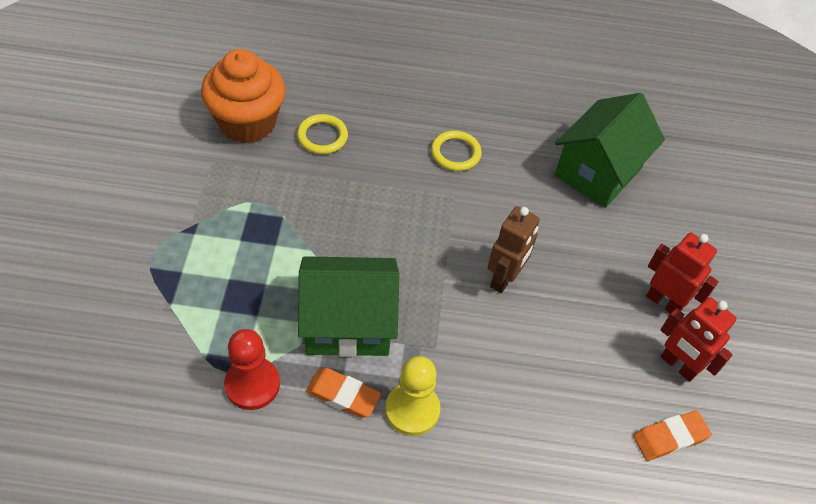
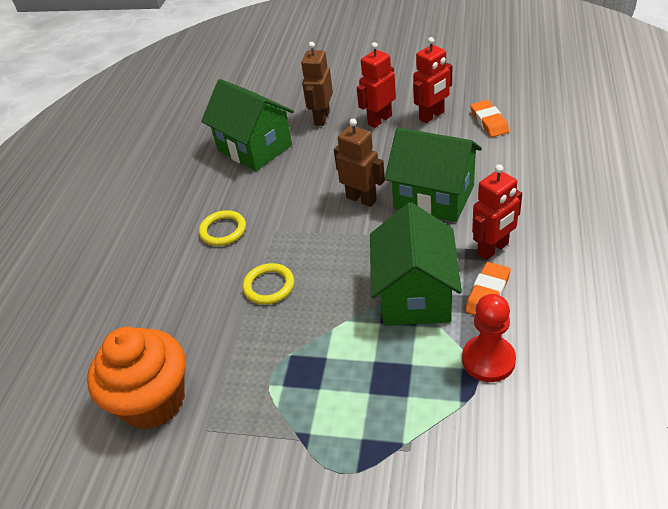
camera: 75 degrees left, 10 degrees down
(322, 136) = (186, 330): yellow ring -> yellow ring (269, 286)
(412, 410) = (493, 249): yellow pawn -> red robot
(507, 354) = (434, 197): none -> green house
(663, 238) = (321, 118): none -> brown robot

